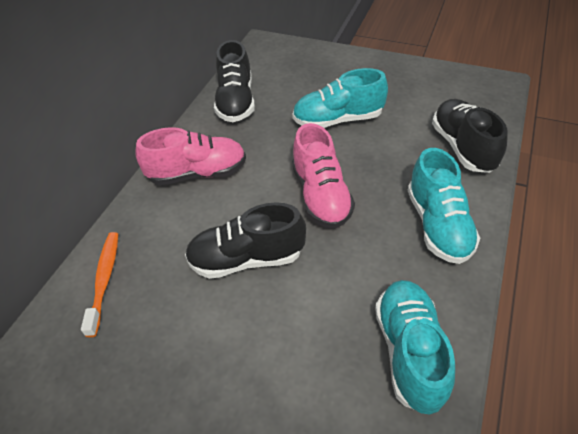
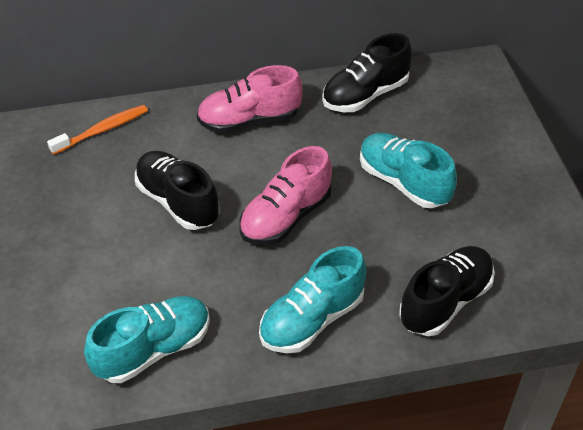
camera: 55 degrees right, 0 degrees up
(197, 173) = (249, 120): pink shoe -> pink shoe turned 120 degrees clockwise

